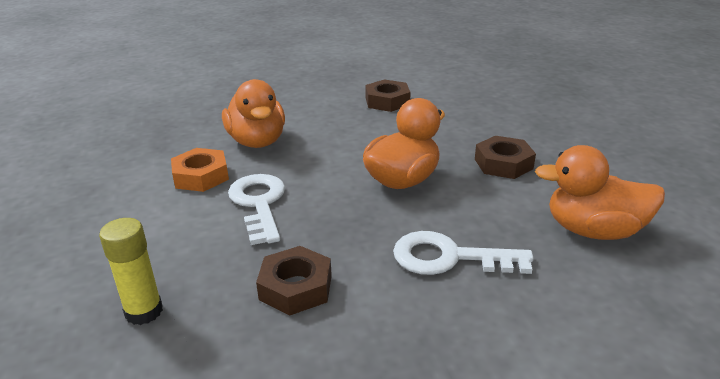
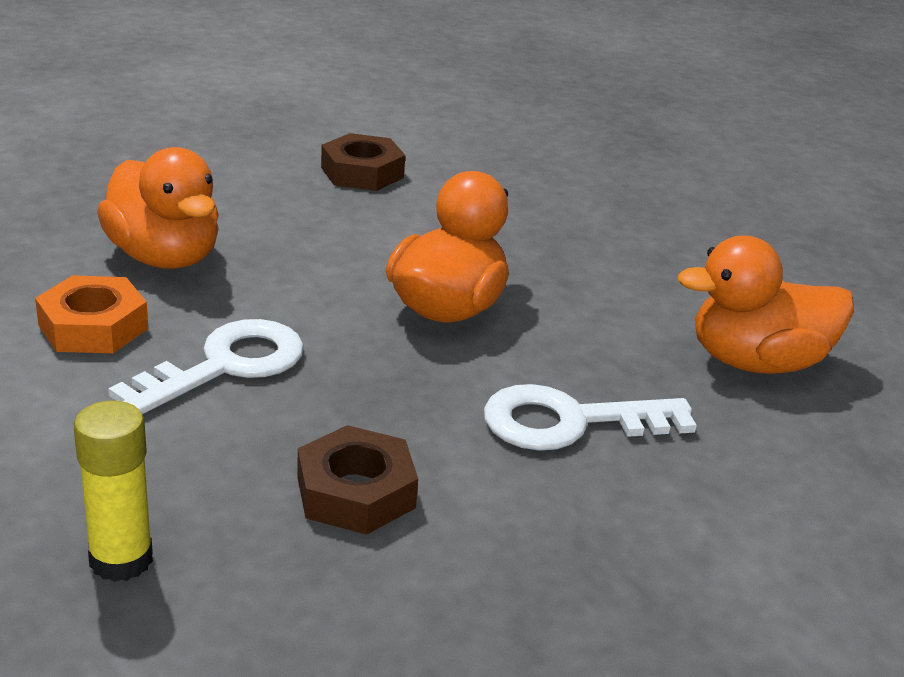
camera: 20 degrees left, 0 degrees up
(259, 204) = (226, 366): white key -> white key turned 75 degrees clockwise
(503, 164) = (593, 270): brown nut -> none

